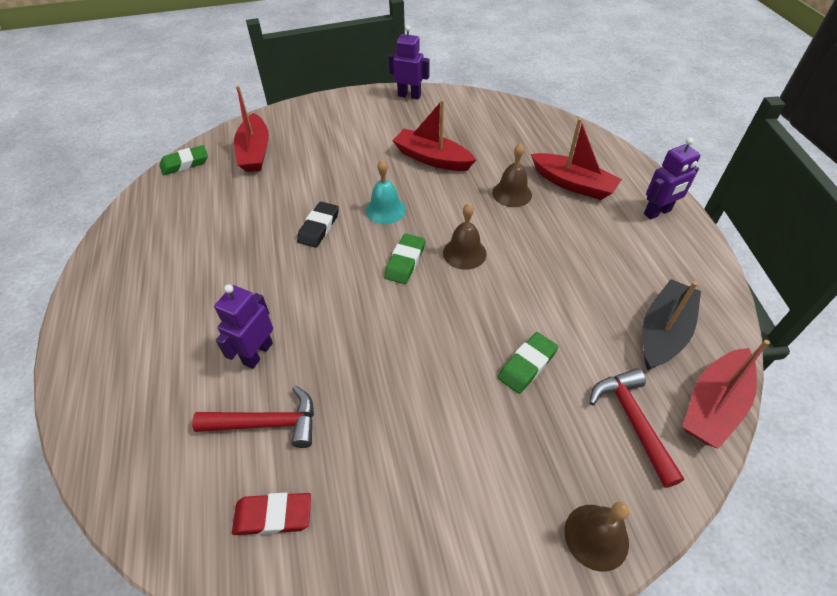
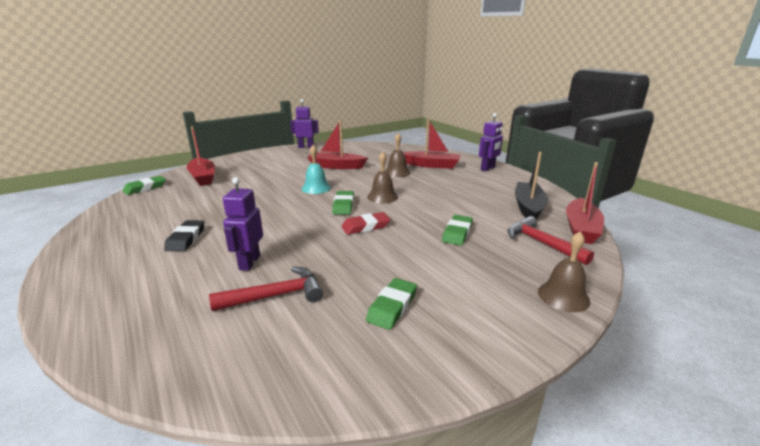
camera: 20 degrees left, 25 degrees down
(273, 515) = (308, 345): red eraser -> red eraser (365, 226)
(319, 227) = (270, 201): black eraser -> black eraser (186, 239)
(381, 484) = (392, 307): none -> green eraser

